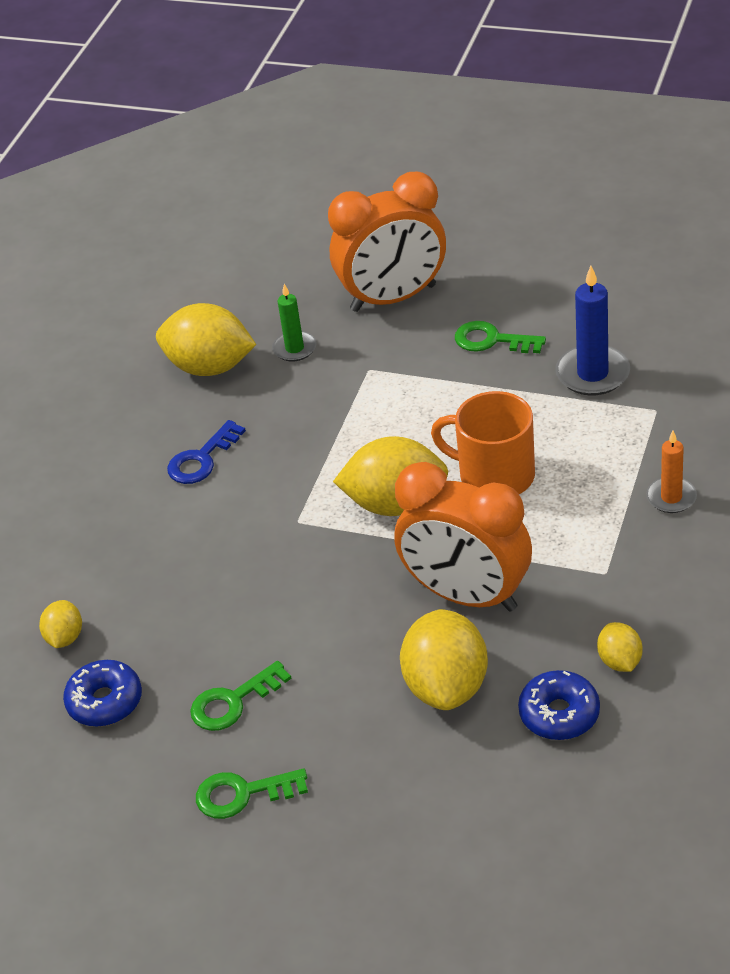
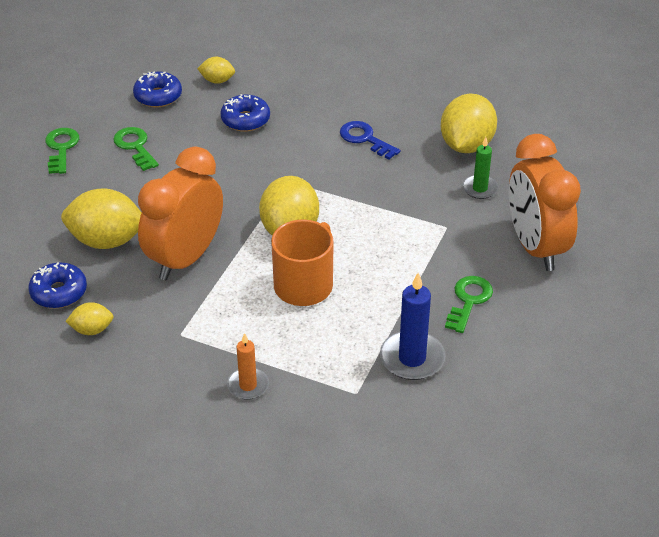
camera: 90 degrees right, 0 degrees up
(163, 587) = (245, 120): none -> blue donut

